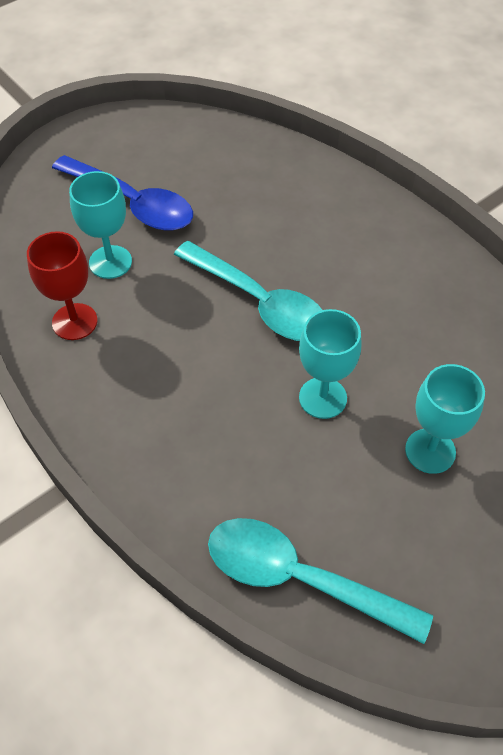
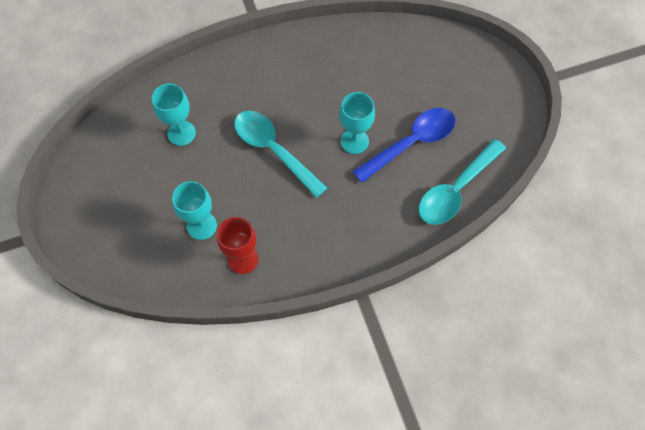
camera: 70 degrees left, 10 degrees up
(132, 203) = (154, 198): blue spoon -> blue spoon (411, 143)
(259, 302) = (274, 150): turquoise spoon -> turquoise spoon turned 105 degrees counterclockwise
(430, 451) = (406, 104): turquoise goblet -> turquoise goblet (181, 133)

